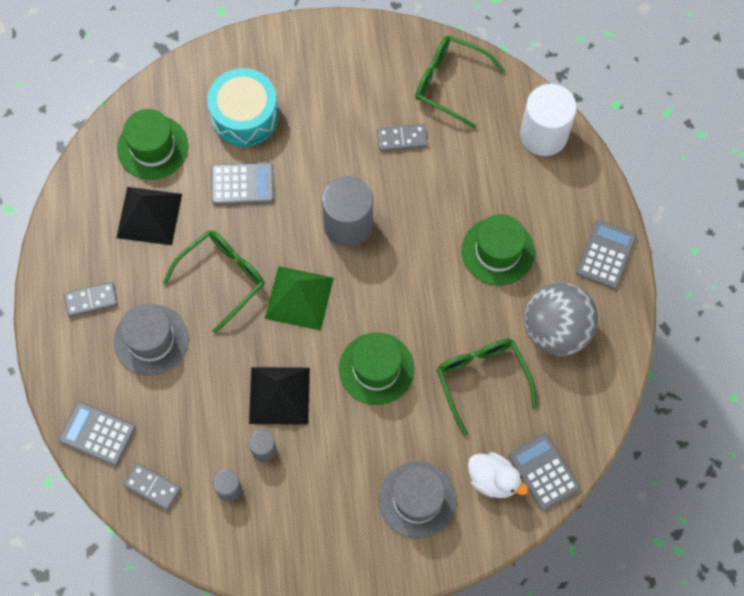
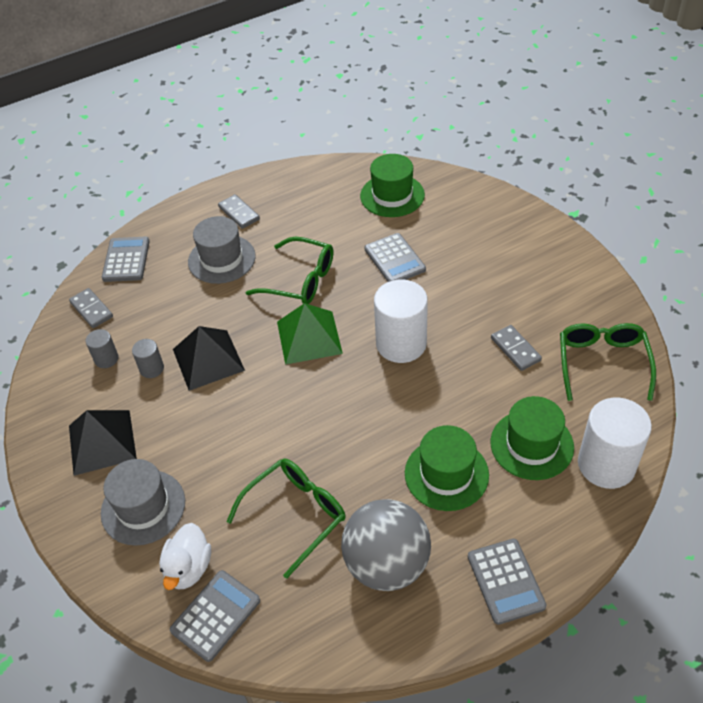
camera: 70 degrees right, 20 degrees down
(149, 215) = (331, 216): black pyramid -> black pyramid (102, 442)
(152, 487) = (91, 310): grey domino -> grey domino turned 45 degrees counterclockwise
(245, 116) = (459, 236): turquoise drum -> none
(348, 225) = (401, 344): grey cylinder -> white cylinder
(376, 368) = (267, 421): green hat -> green hat (531, 444)
(606, 255) = (505, 581): grey calculator -> grey calculator turned 75 degrees clockwise

